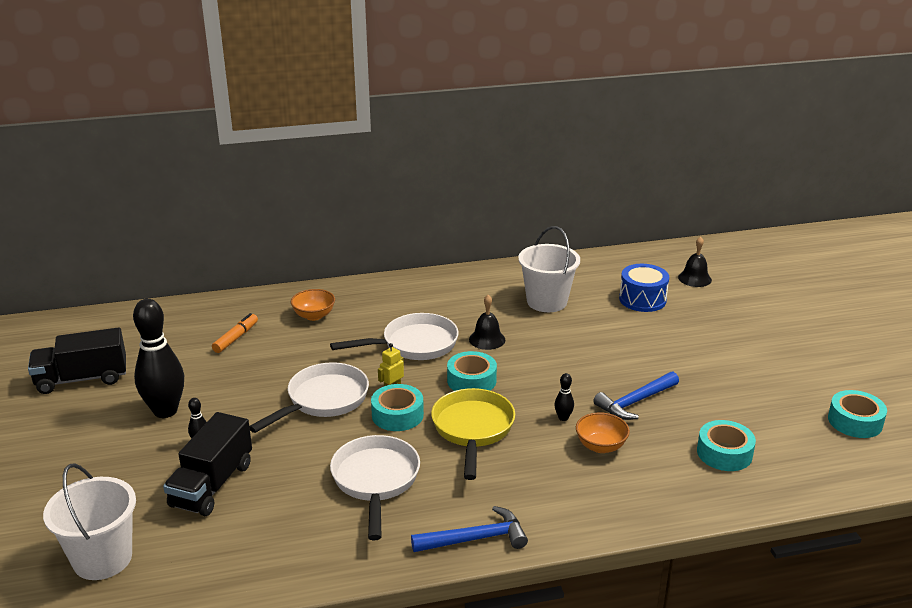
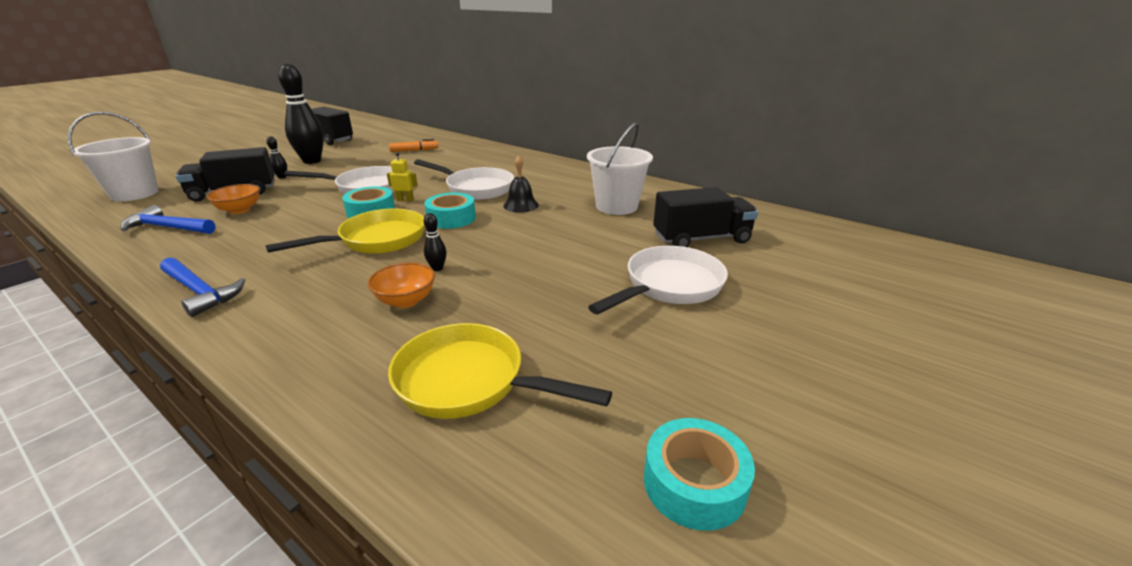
camera: 50 degrees right, 0 degrees up
(314, 316) = (469, 157): orange bowl -> orange bowl (239, 210)
(375, 481) = (270, 231): white pan -> white pan (669, 286)
(635, 402) = (509, 292): blue hammer -> blue hammer (167, 227)
(642, 299) = (701, 239): blue drum -> black truck
(694, 278) = (795, 249): black bell -> none
(724, 453) = (469, 382): turquoise tape -> yellow pan

